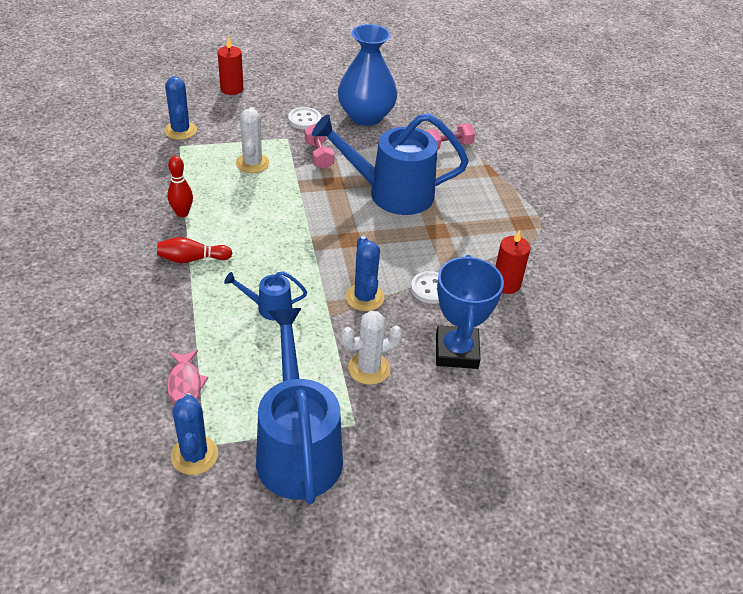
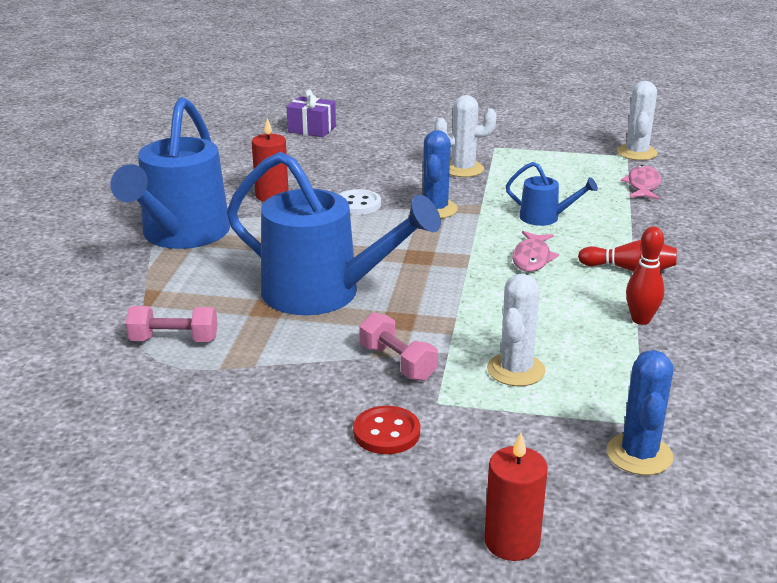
camera: 155 degrees left, 15 degrees down
(194, 455) = (636, 153): blue cactus -> white cactus
(267, 255) = (532, 258): none -> pink fish
(297, 447) = (549, 144): blue watering can -> blue watering can (181, 235)
(304, 120) = (386, 432): white button -> red button
(319, 155) = (397, 363): pink dumbbell -> pink dumbbell turned 45 degrees counterclockwise
(366, 116) = (264, 418): blue vase -> none
(456, 351) = (372, 166): blue trophy -> none
(565, 409) = (312, 129): none -> purple gift

